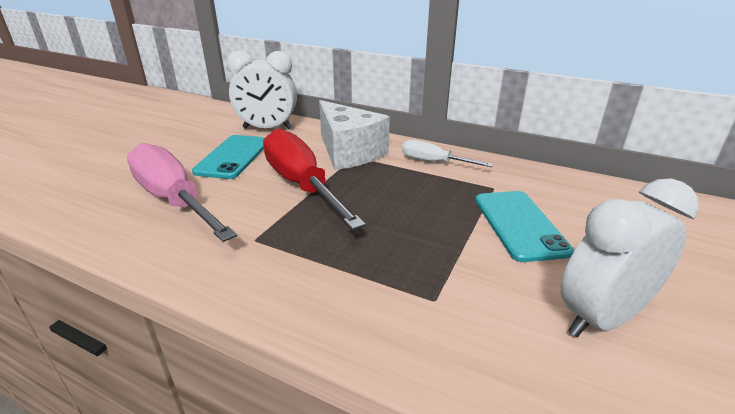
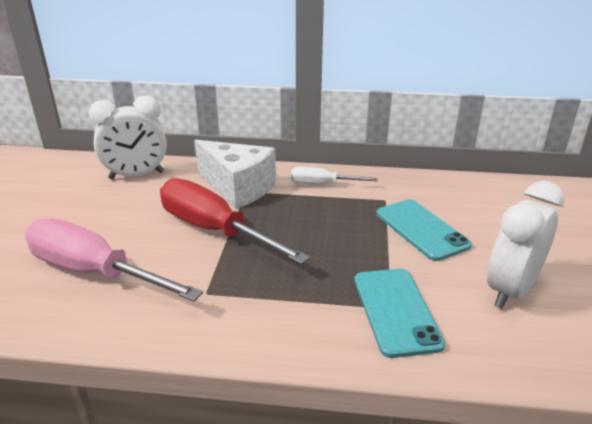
camera: 20 degrees left, 0 degrees up
(233, 157) = (122, 214): turquoise phone -> turquoise phone (396, 311)

